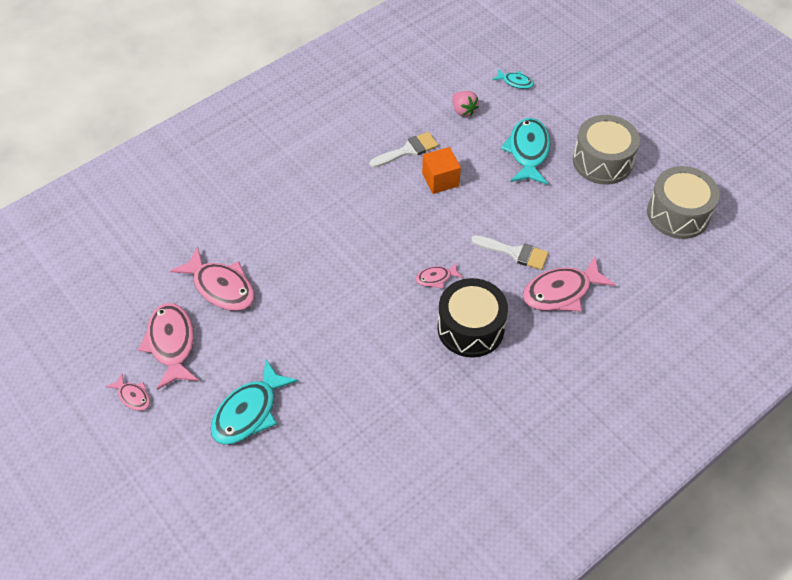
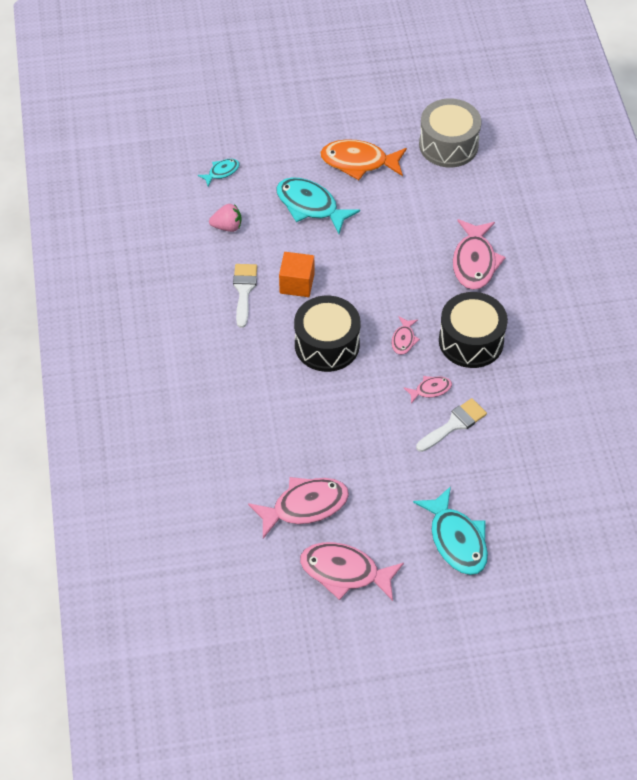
camera: 60 degrees left, 0 degrees up
(133, 396) = (384, 625): pink fish -> pink fish (430, 390)
(392, 228) = (327, 345): none -> black drum
(515, 253) = (414, 272): white brush -> white brush (454, 424)
(602, 161) = (359, 162): grey drum -> orange fish

